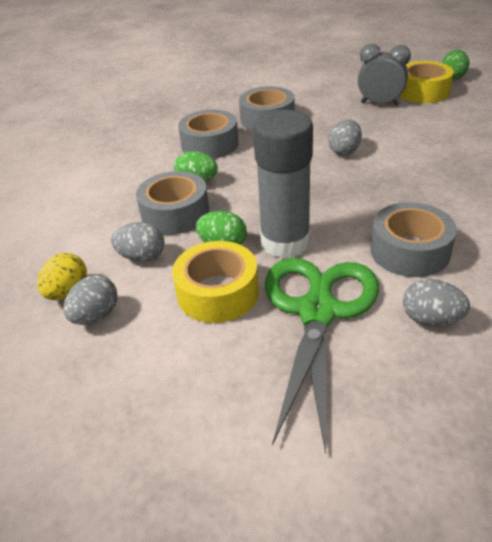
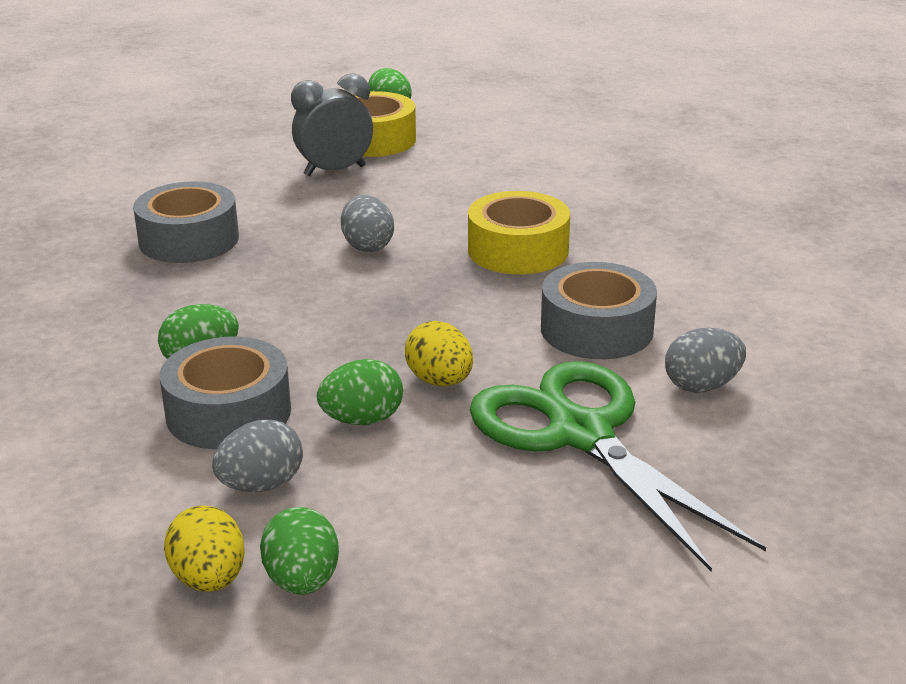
camera: 45 degrees left, 10 degrees down
(96, 316) = (302, 581): grey egg -> green egg
(210, 144) = (142, 304): grey tape -> none
(218, 293) = (434, 473): yellow tape -> yellow tape (518, 250)
(285, 242) = (440, 381): grey glue stick -> yellow egg

